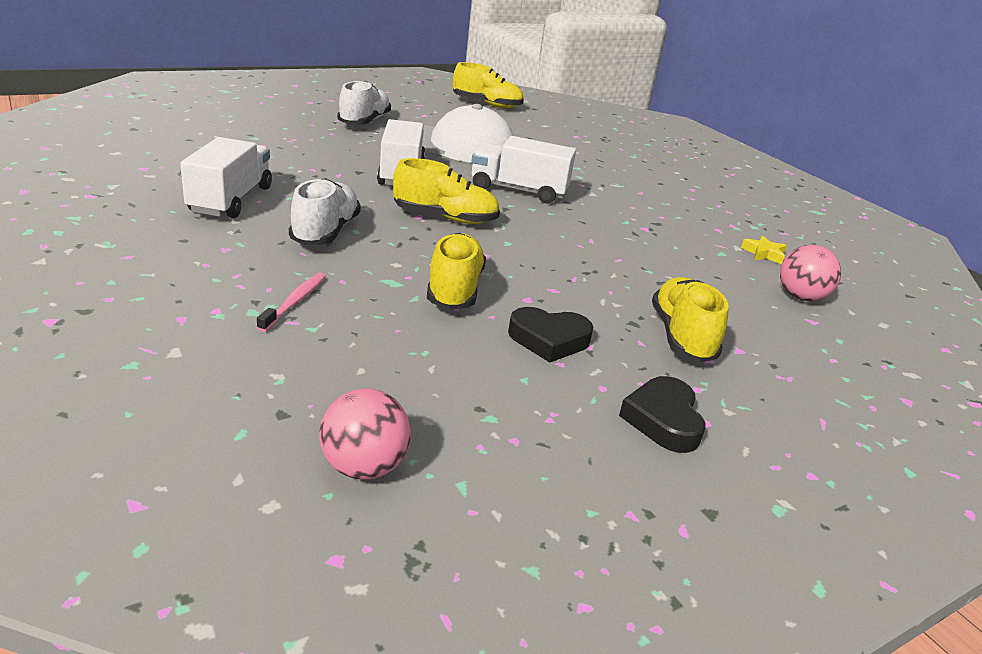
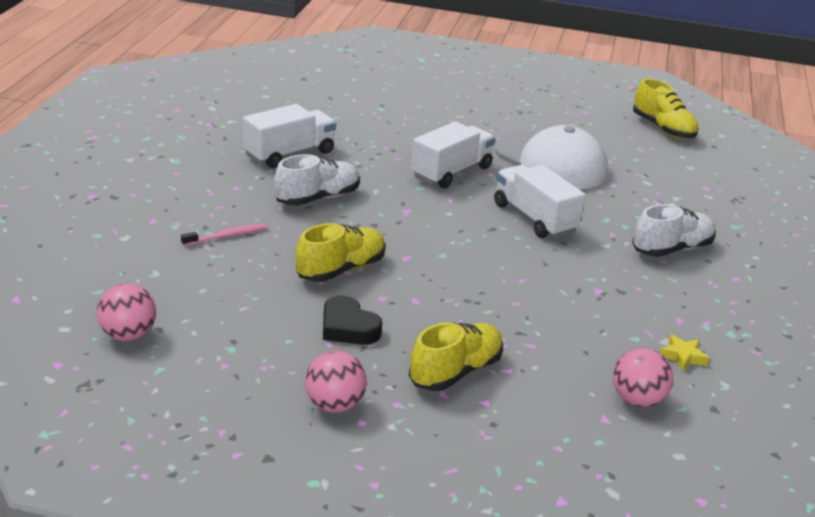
camera: 45 degrees right, 0 degrees up
(364, 121) = (499, 116): white shoe -> white shoe (672, 249)
(445, 218) = (425, 219): yellow shoe -> none
(663, 420) = (334, 405): black heart -> pink ball

